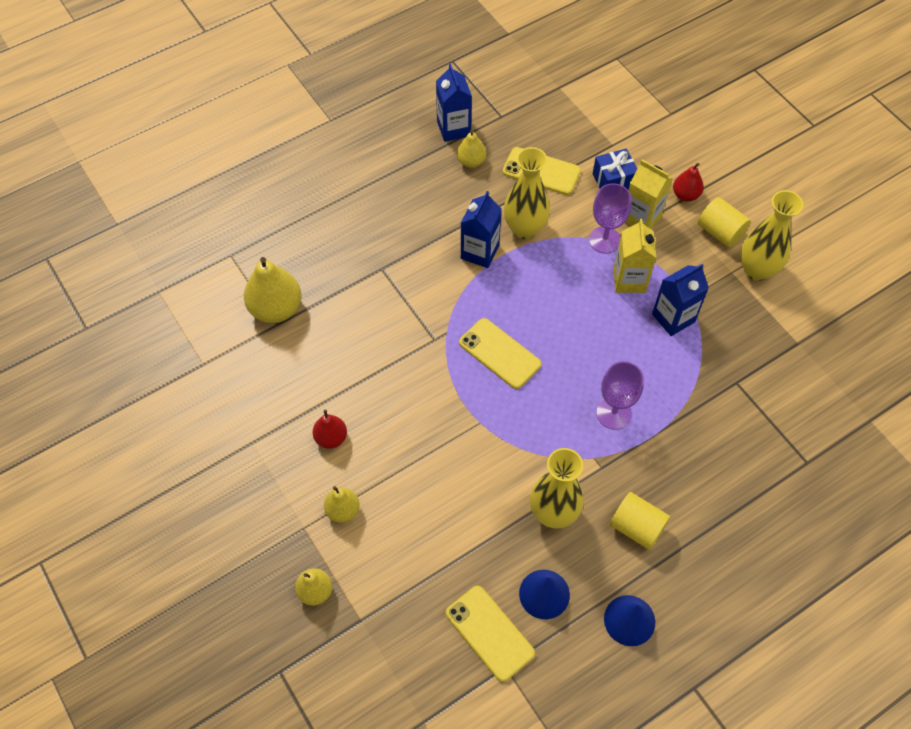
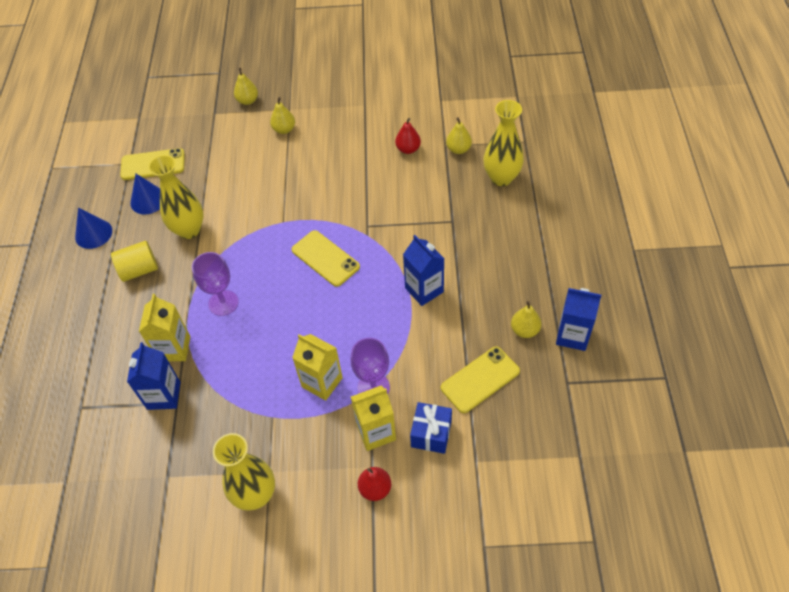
camera: 125 degrees right, 5 degrees down
(276, 309) = (458, 149): yellow pear -> yellow pear, size x0.57
(331, 438) = (336, 142): red pear -> red pear (408, 149)
(499, 353) = (325, 258): yellow phone -> yellow phone turned 60 degrees clockwise
(525, 228) = (426, 333): yellow vase -> yellow vase (501, 178)
(673, 318) = (264, 393): blue carton -> blue carton (164, 395)
(692, 423) = (174, 348): none -> yellow carton
(720, 232) = (315, 491): yellow cylinder -> none

